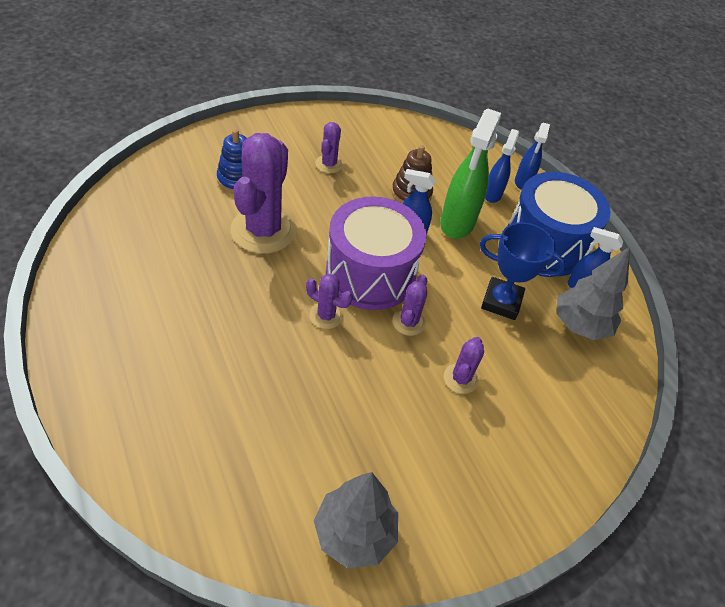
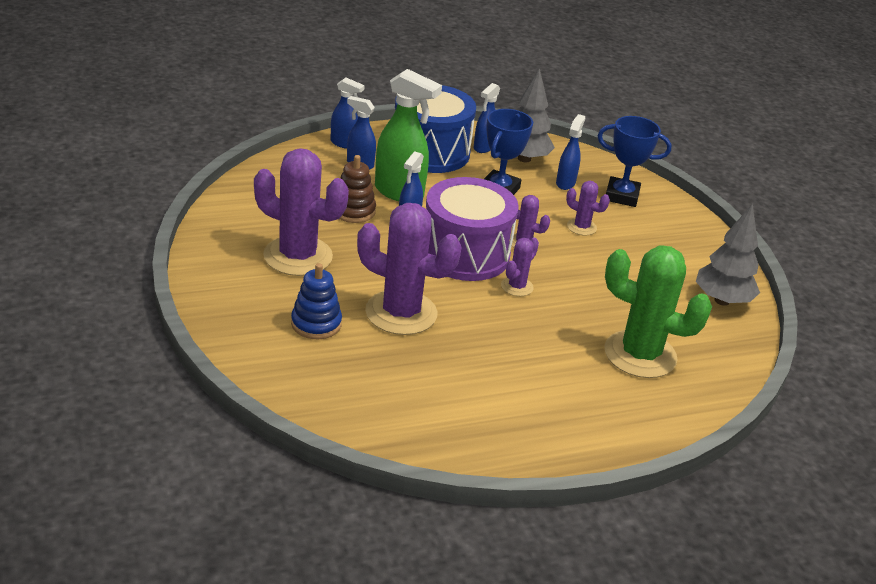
camera: 80 degrees left, 15 degrees down
(228, 426) = (640, 355): none -> green cactus
(329, 164) = (298, 256): purple cactus -> purple cactus, size x2.10
(548, 365) = (565, 183): none -> blue spray bottle
(550, 426) = (621, 196): none -> blue trophy

